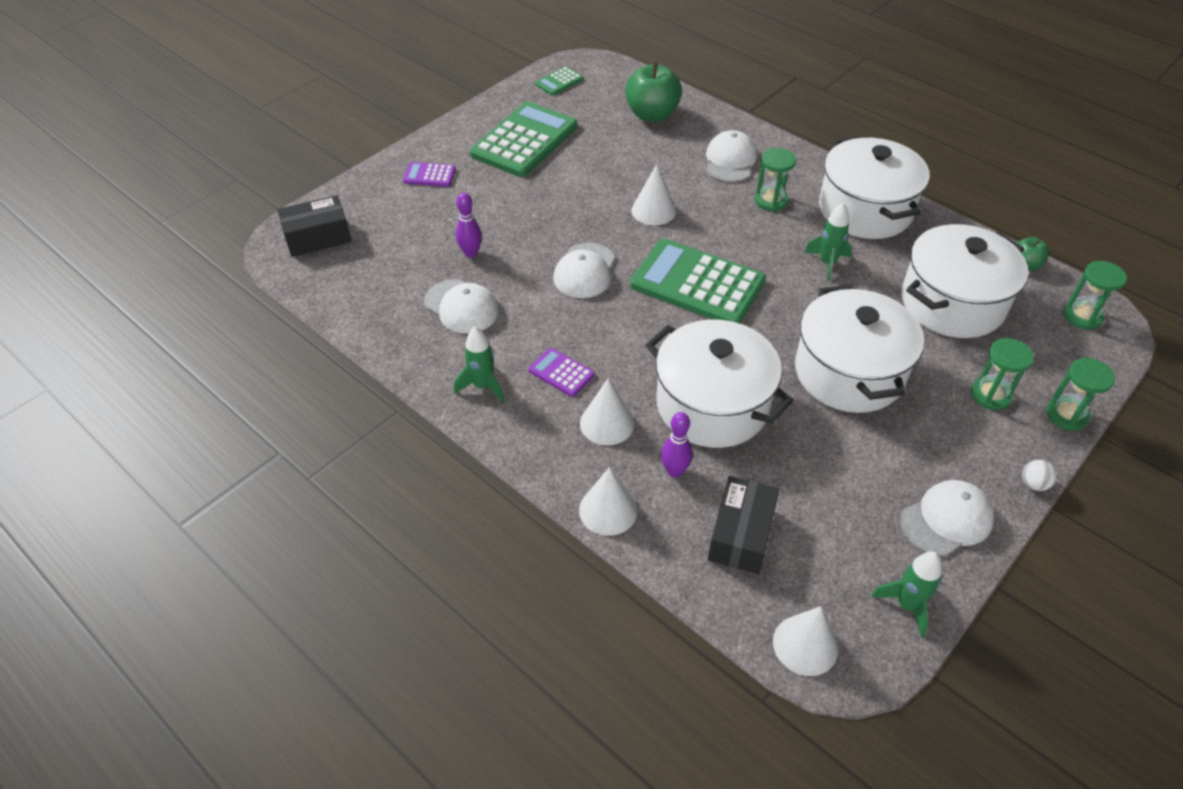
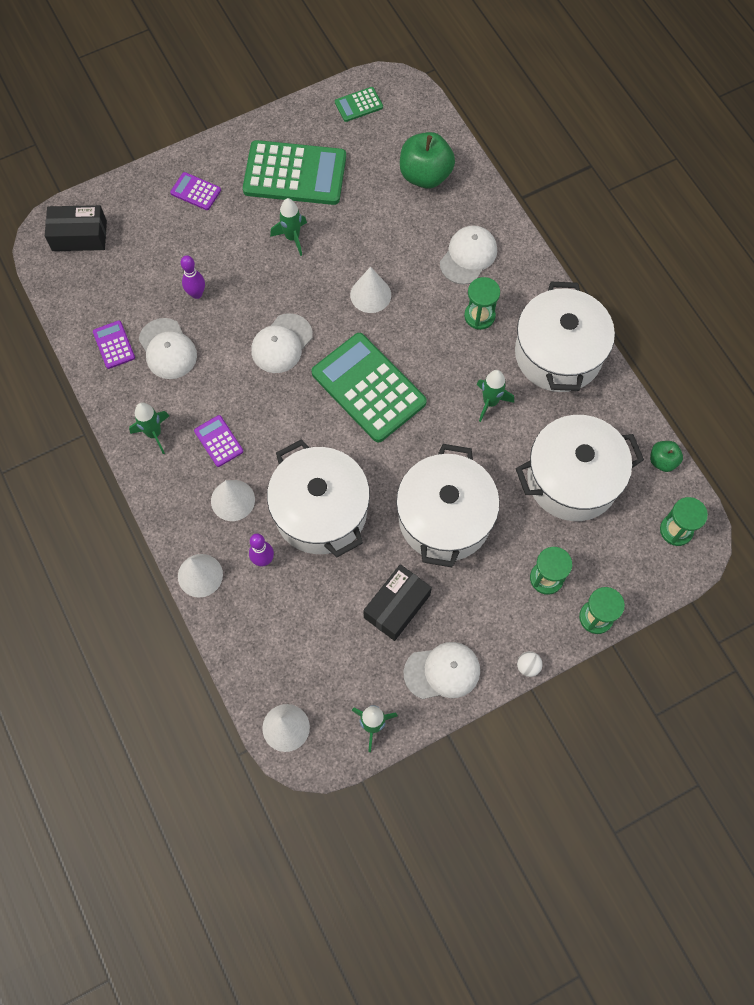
camera: 20 degrees right, 20 degrees up
(398, 318) = (114, 345): none -> purple calculator
(525, 141) = (295, 174): green calculator -> green calculator turned 45 degrees clockwise
(548, 187) = (292, 237): none -> green rocket
(741, 534) = (285, 629): black box -> black box (397, 606)

